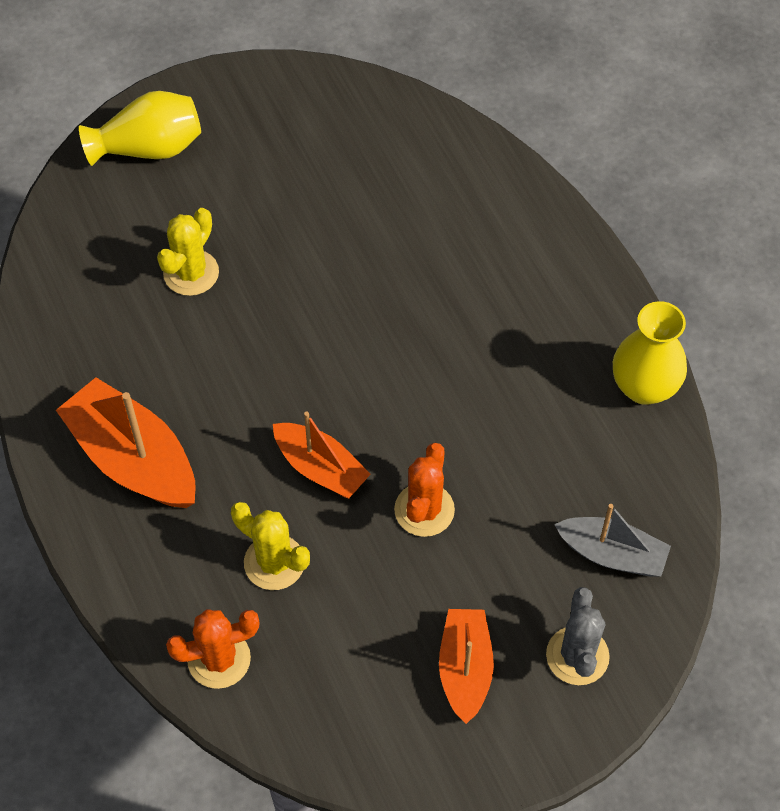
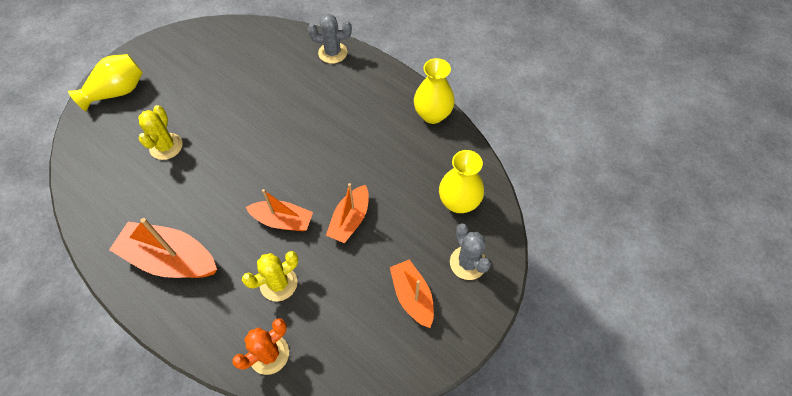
camera: 25 degrees left, 0 degrees up
(274, 562) = (278, 283): yellow cactus -> yellow cactus turned 45 degrees counterclockwise
(424, 510) = (350, 220): orange cactus -> orange boat
(526, 207) = (332, 53): none -> grey cactus
(612, 554) = (458, 202): grey boat -> yellow vase

